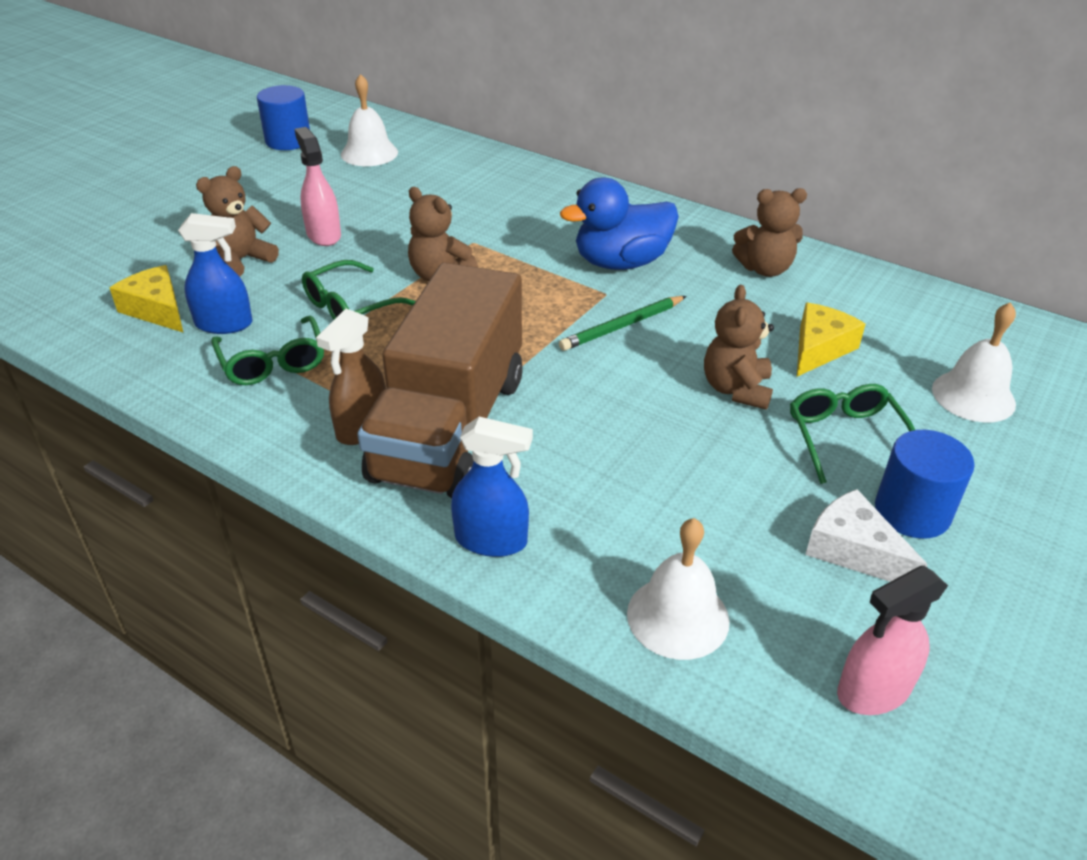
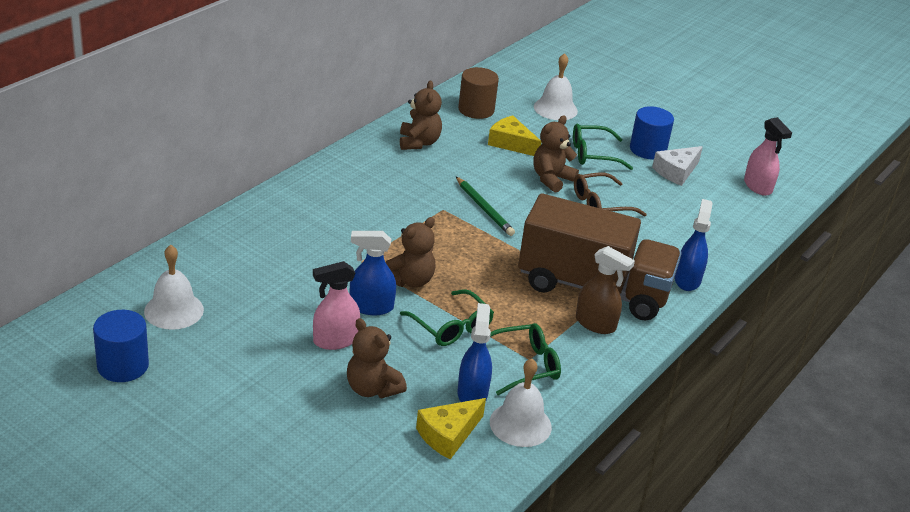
camera: 90 degrees left, 5 degrees down
(384, 252) = (371, 307): none -> blue spray bottle
(621, 263) = (403, 197): blue duck -> none
(678, 617) = (728, 229): white bell -> white bell (520, 424)
(686, 442) = (600, 204): none -> brown glasses
(736, 389) = (551, 179): brown teddy bear -> brown teddy bear turned 120 degrees clockwise
(898, 314) = (476, 110): none -> brown cylinder

